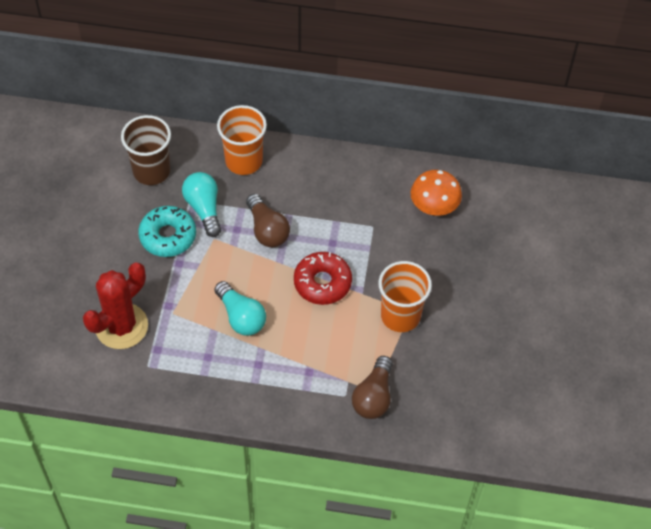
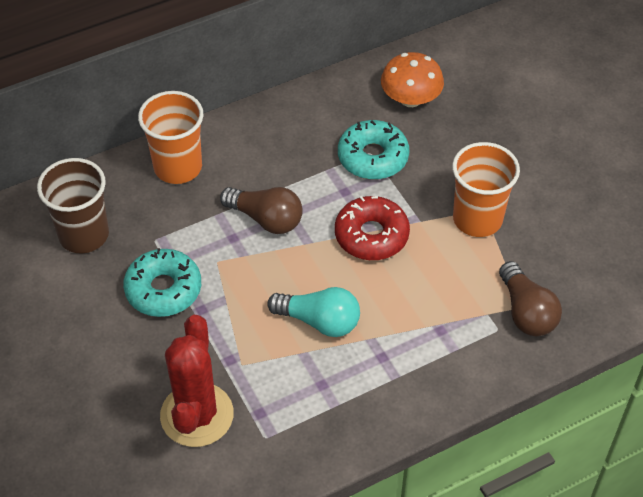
camera: 35 degrees left, 5 degrees down
(204, 208) = (178, 238): turquoise light bulb -> none
(371, 231) = (373, 157): none -> turquoise donut

